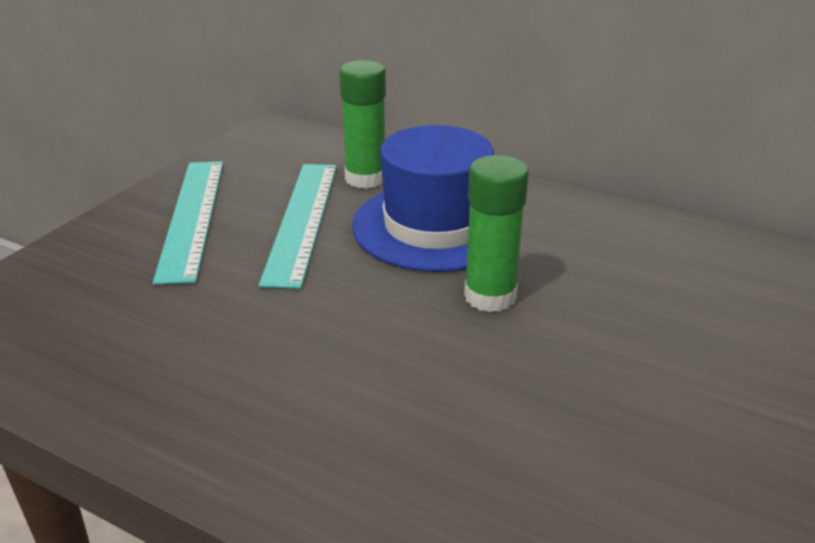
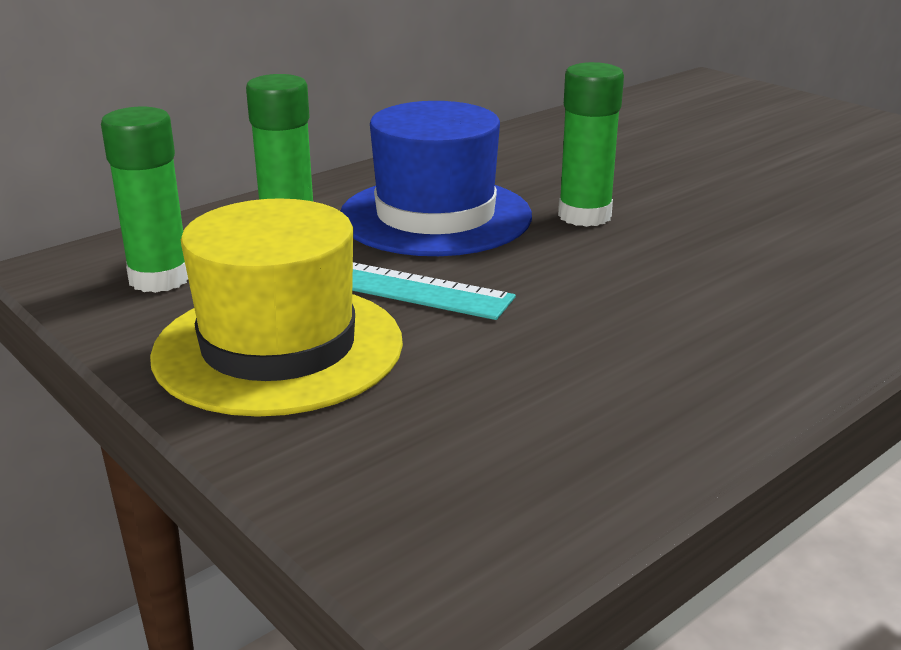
camera: 70 degrees left, 5 degrees down
(192, 217) = (278, 348): turquoise ruler -> yellow hat
(271, 158) = (159, 279): none -> green glue stick

